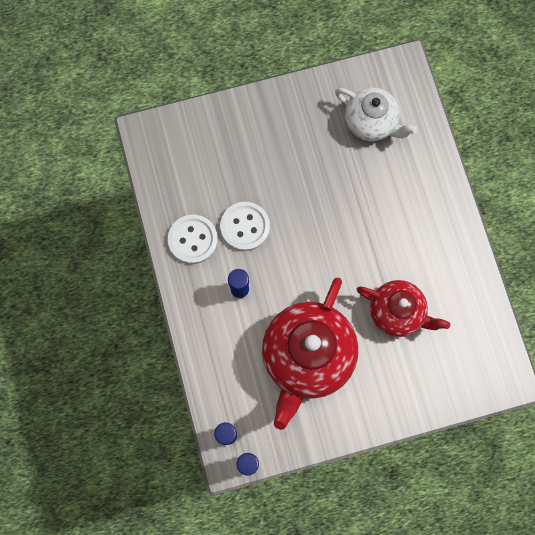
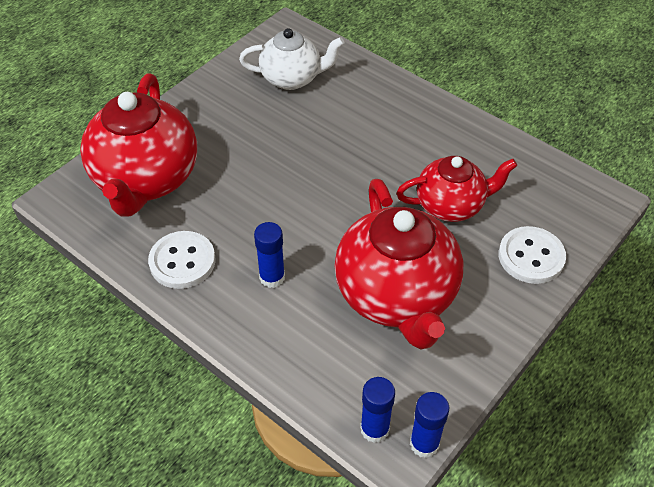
camera: 35 degrees left, 25 degrees down
(210, 154) = (146, 179): none -> red teapot
(245, 227) = (232, 219): white button -> white button (531, 256)

